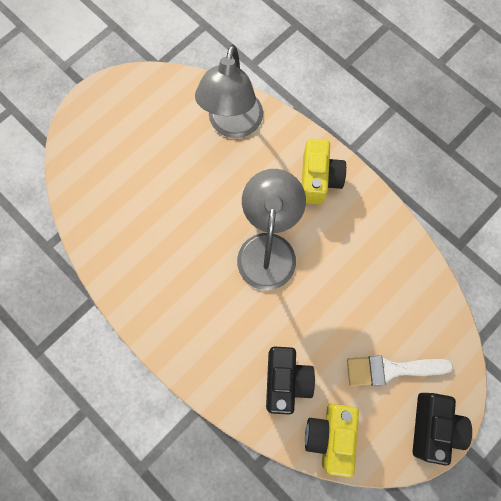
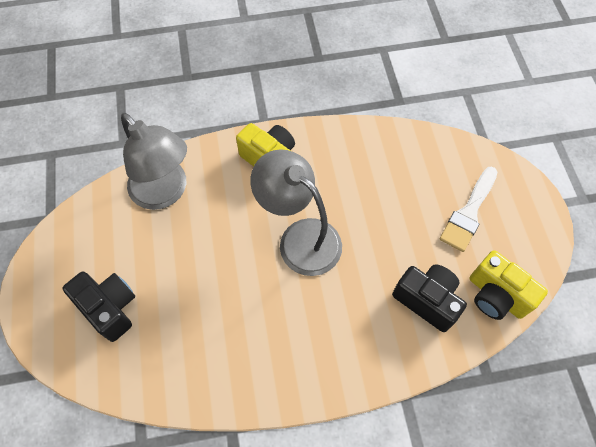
camera: 55 degrees left, 10 degrees down
(433, 427) = (533, 214): black camera -> black camera (110, 308)

